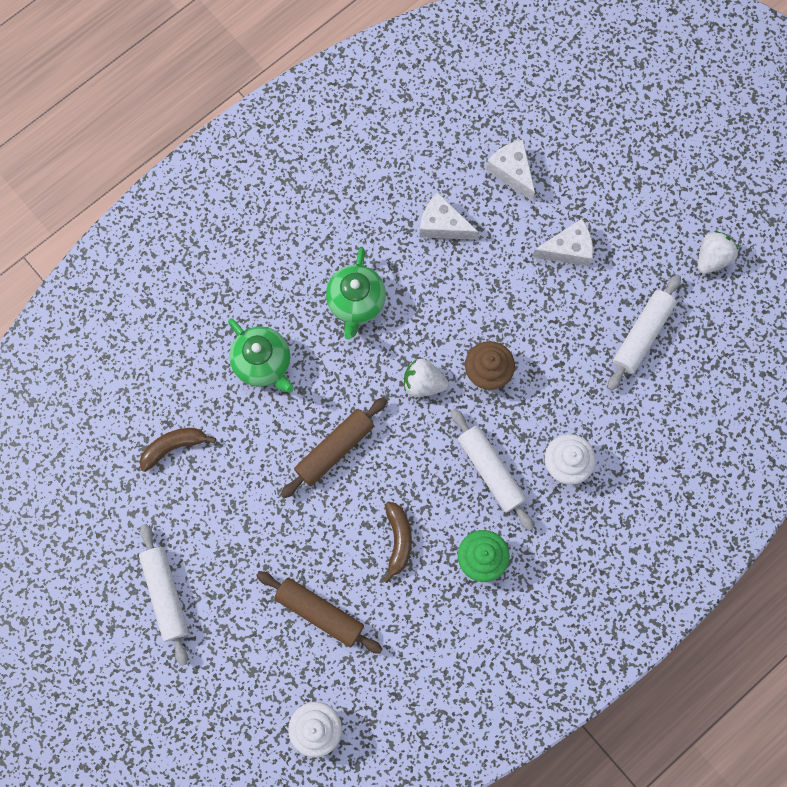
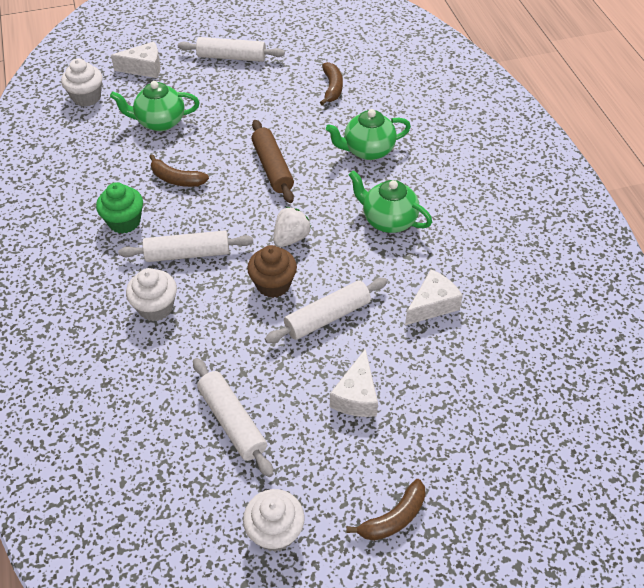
camera: 115 degrees right, 25 degrees down
(319, 612) = (160, 122): brown rolling pin -> green teapot
(500, 307) = (327, 317): none -> white rolling pin
(512, 171) = (464, 382): white cheese -> white cheese (144, 68)
(657, 181) = (393, 518): none -> brown banana
(712, 258) = (275, 531): white strawberry -> white cupcake

